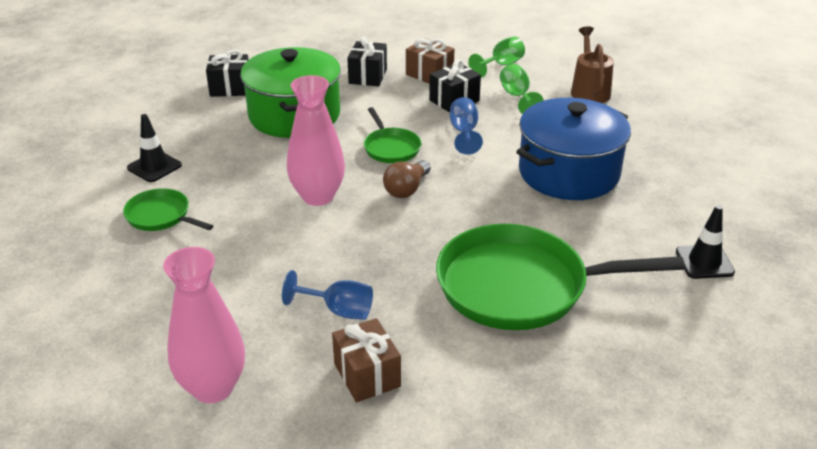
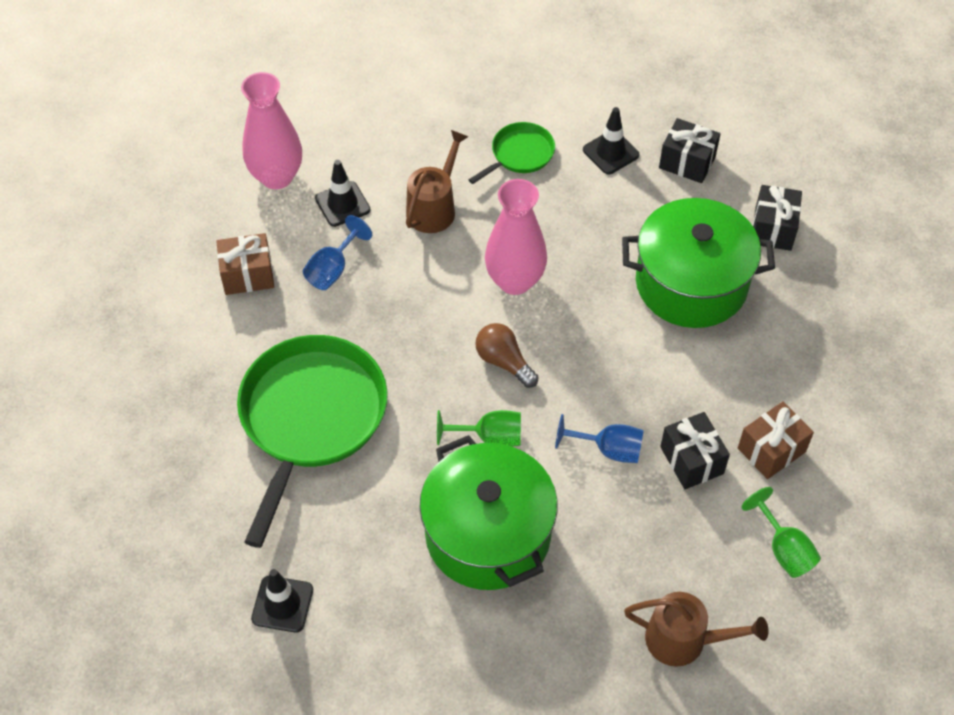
camera: 105 degrees right, 20 degrees up
(239, 257) = (434, 207): none -> brown watering can
(247, 323) = (342, 204): none -> black traffic cone
(367, 76) = (779, 376): black gift -> black gift (687, 162)
(391, 148) = (592, 365): green pan -> none
(517, 96) = (687, 539): green goblet -> green goblet (490, 437)
(568, 173) = (488, 534): blue pot -> green pot

